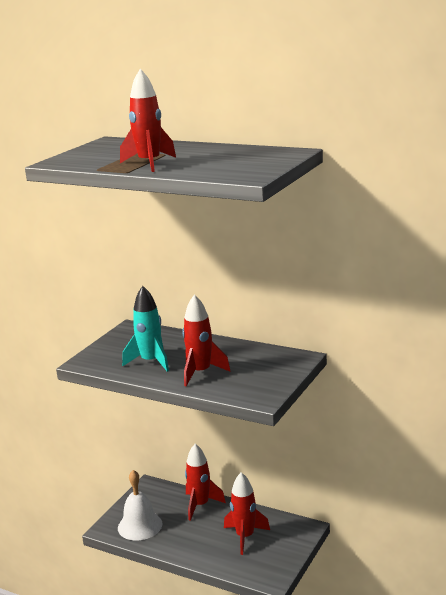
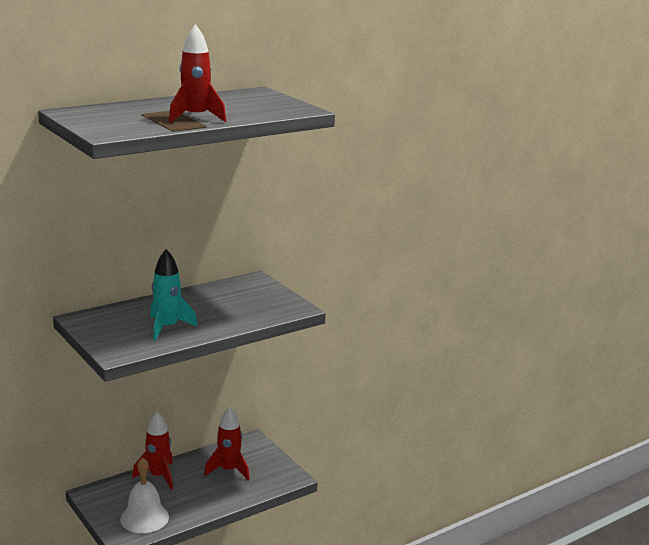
camera: 65 degrees left, 0 degrees up
(200, 372) = (221, 316): red rocket -> none

